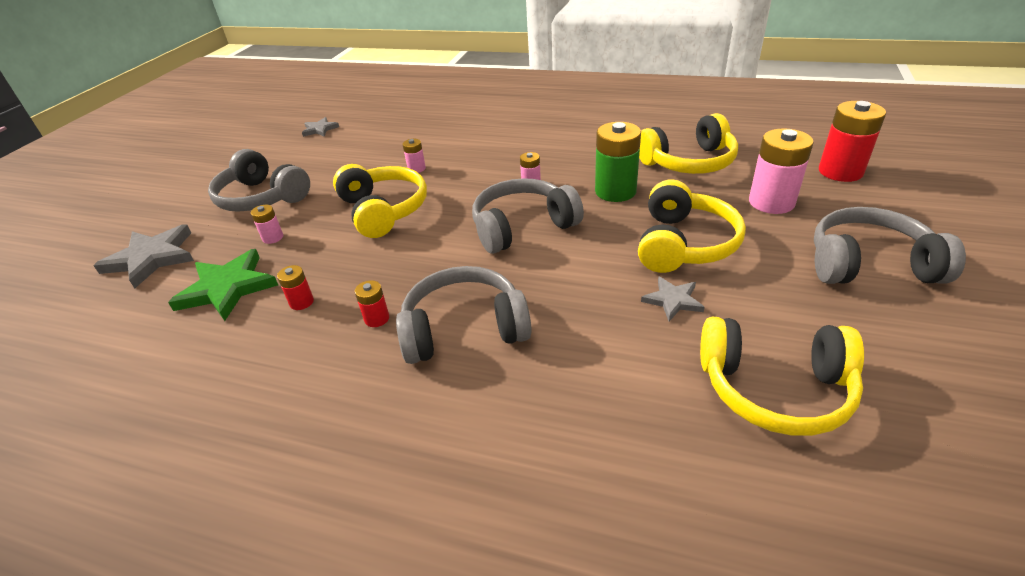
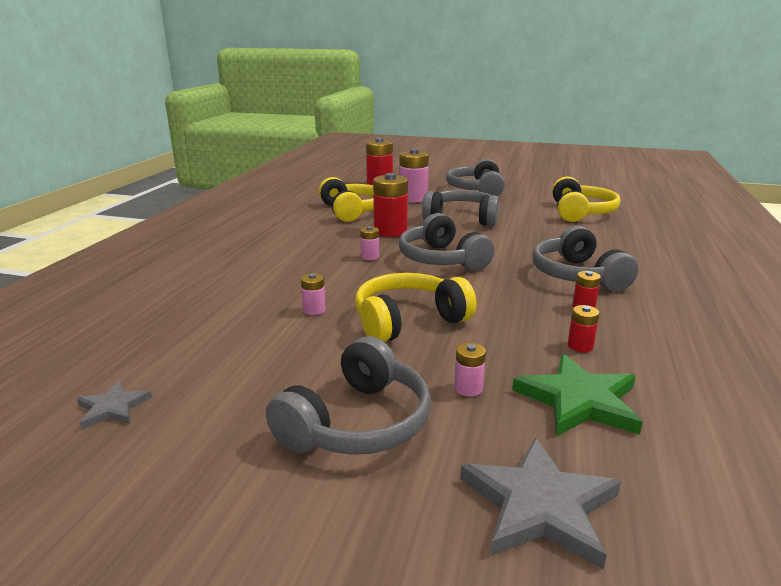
camera: 95 degrees left, 15 degrees down
(615, 191) = (390, 231): green battery -> red battery
(672, 300) = (521, 224): grey star -> none
(683, 244) = (461, 219): yellow headphones -> grey headphones

